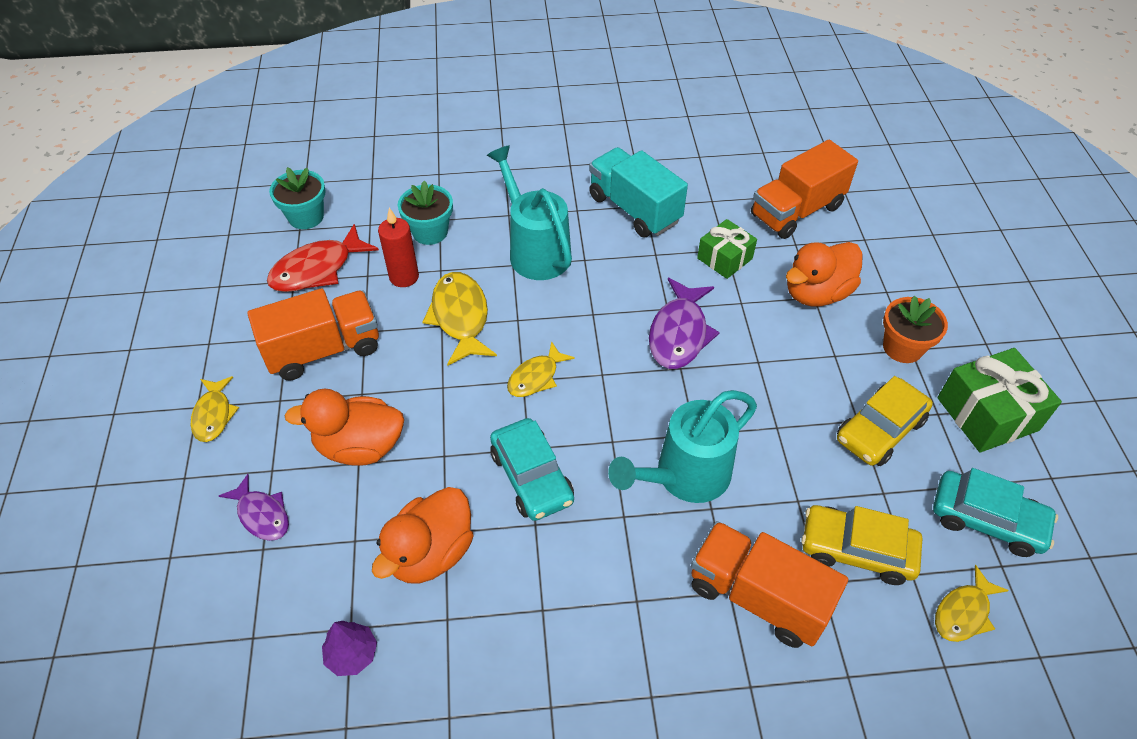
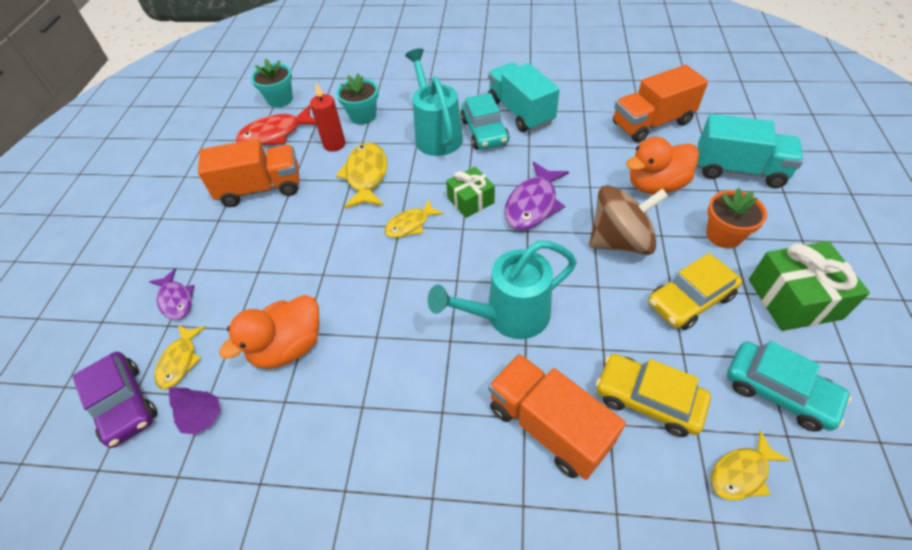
camera: 15 degrees right, 0 degrees up
(213, 415) = (169, 225): yellow fish -> yellow fish (180, 361)
(243, 655) = (124, 404): none -> purple car
(360, 446) = (263, 260): orange duck -> none
(532, 477) = (385, 299): turquoise car -> turquoise car (484, 132)
(724, 258) = (584, 153): green gift -> green gift (470, 200)
(790, 368) = (620, 241): none -> brown spinning top
(905, 264) = (738, 170): none -> turquoise truck

